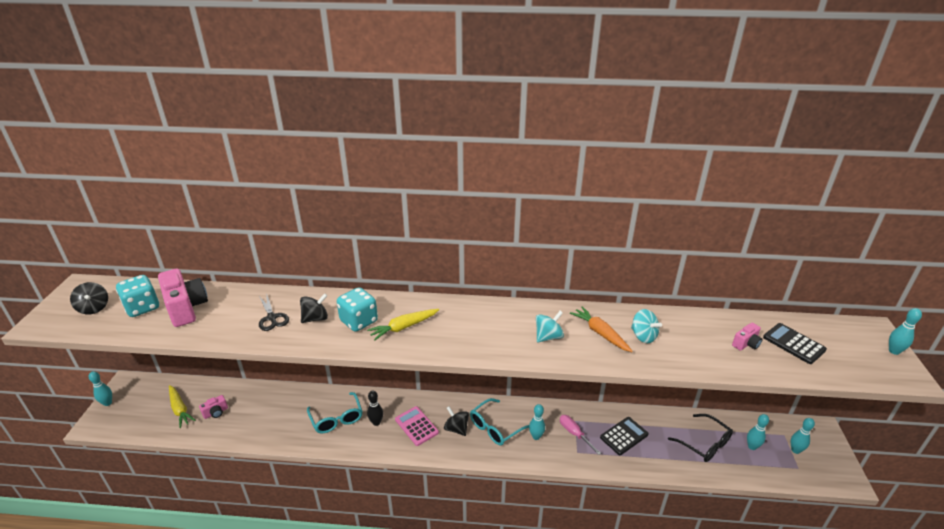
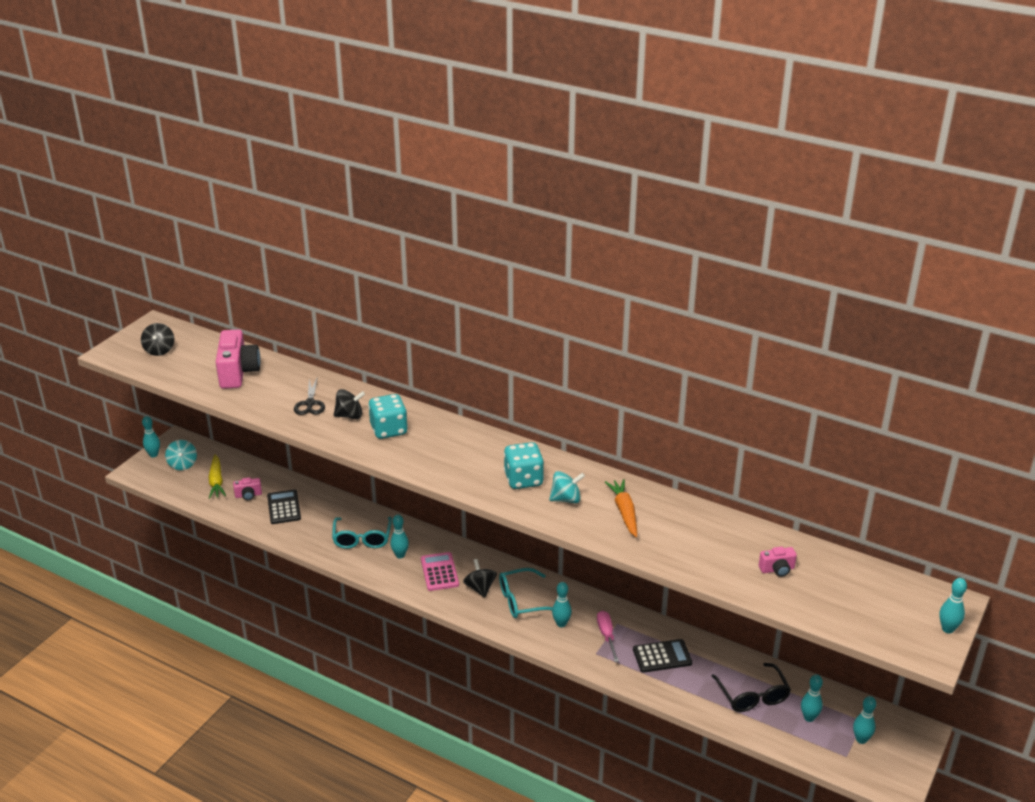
camera: 25 degrees right, 0 degrees up
(142, 307) = (200, 361): turquoise dice -> turquoise dice (523, 480)
(376, 422) = (400, 555): black bowling pin -> turquoise bowling pin
(403, 327) = (428, 448): yellow carrot -> none
(643, 336) = (668, 528): turquoise spinning top -> turquoise spinning top (182, 464)
(794, 344) = (834, 586): black calculator -> black calculator (284, 507)

